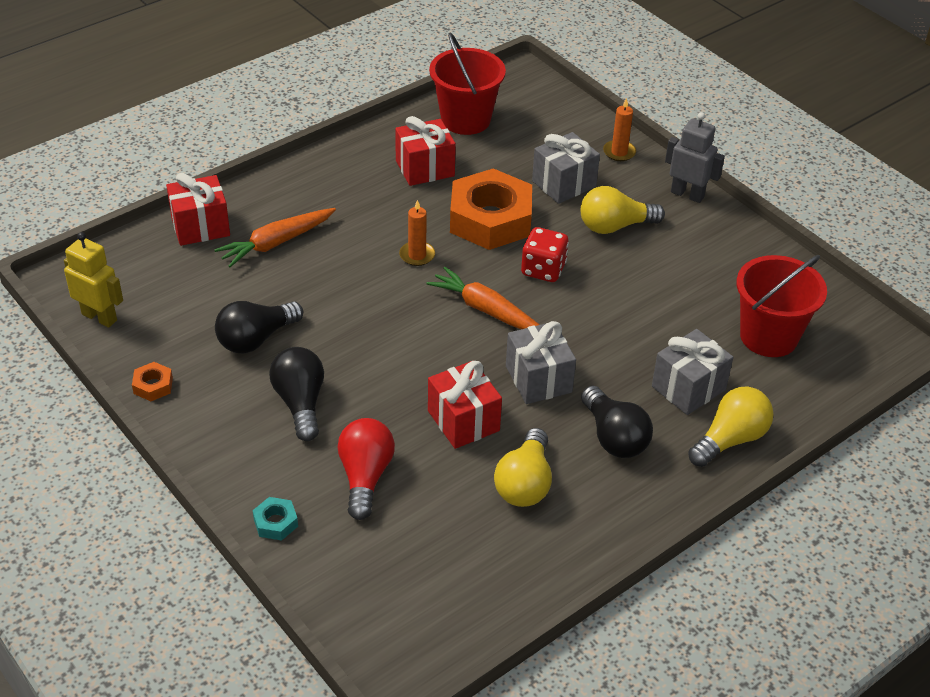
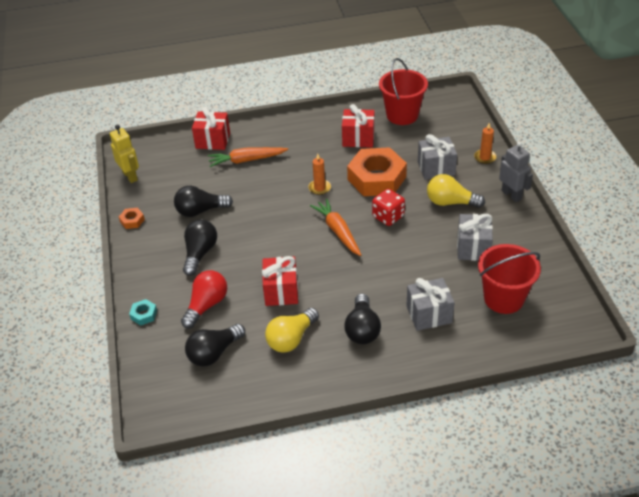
camera: 30 degrees right, 0 degrees up
(425, 542) = (214, 353): none -> black light bulb
(538, 379) = (341, 281): grey gift -> grey gift (473, 248)
(730, 439) = (434, 354): yellow light bulb -> none

